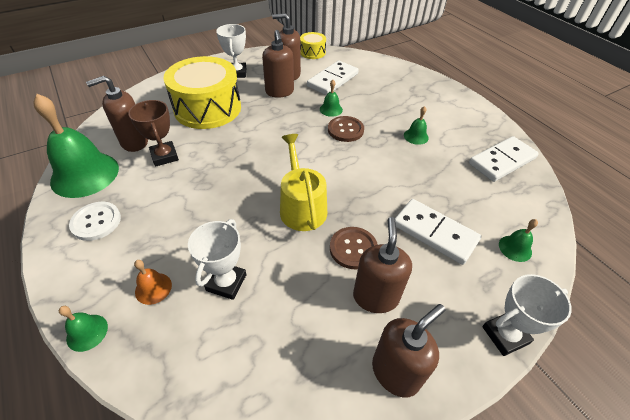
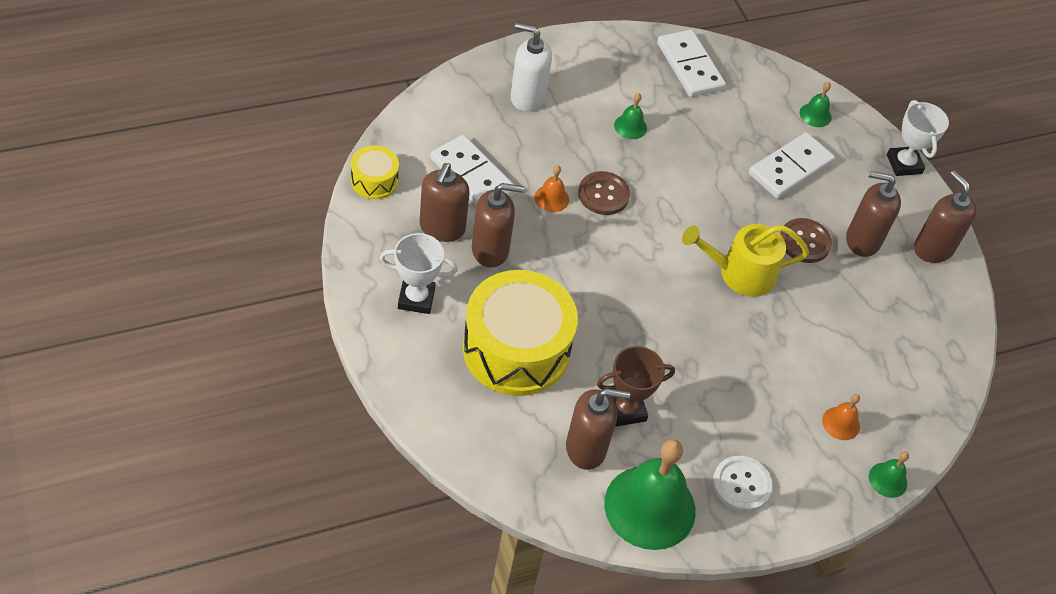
camera: 85 degrees left, 5 degrees up
(134, 142) = (586, 448): brown soap dispenser -> brown soap dispenser turned 75 degrees counterclockwise
(226, 282) = (838, 358): white trophy -> none
(331, 109) = (551, 198): green bell -> orange bell
(409, 92) = (527, 97): none -> white soap dispenser

